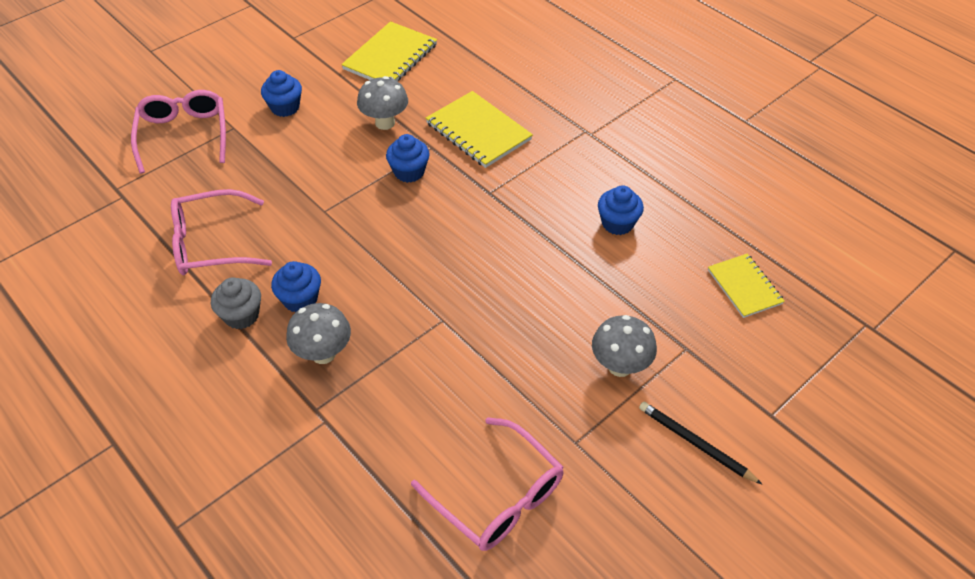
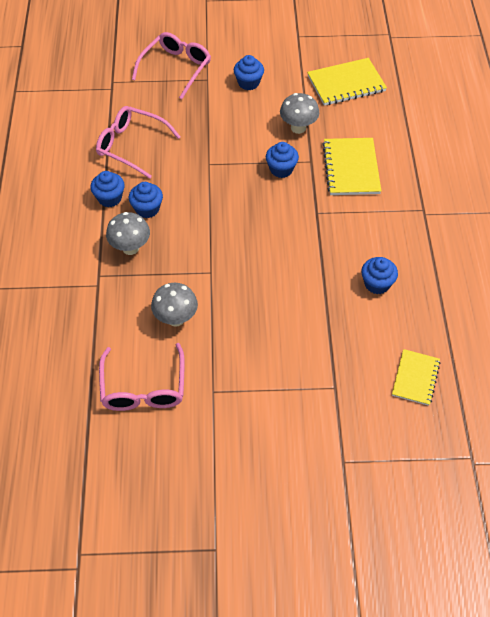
camera: 40 degrees right, 5 degrees up
(241, 315) = (109, 198): grey cupcake -> blue cupcake
(620, 366) = (283, 369): grey mushroom -> grey mushroom (176, 319)
(695, 443) = (279, 443): black pencil -> none

